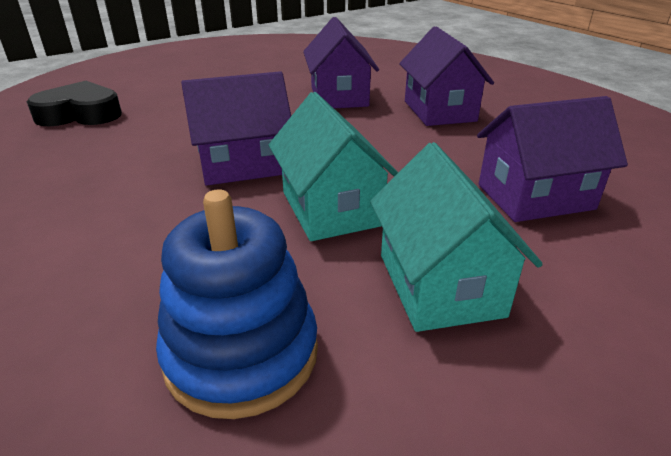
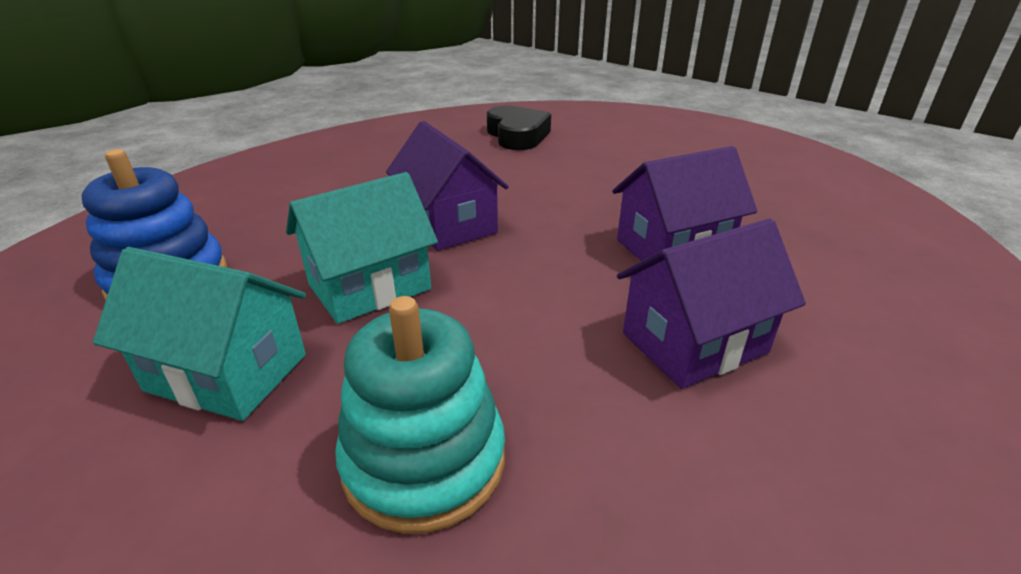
camera: 75 degrees right, 0 degrees up
(440, 284) = (227, 372): turquoise house -> turquoise house turned 45 degrees clockwise
(535, 197) = (424, 460): purple house -> turquoise stacking toy

